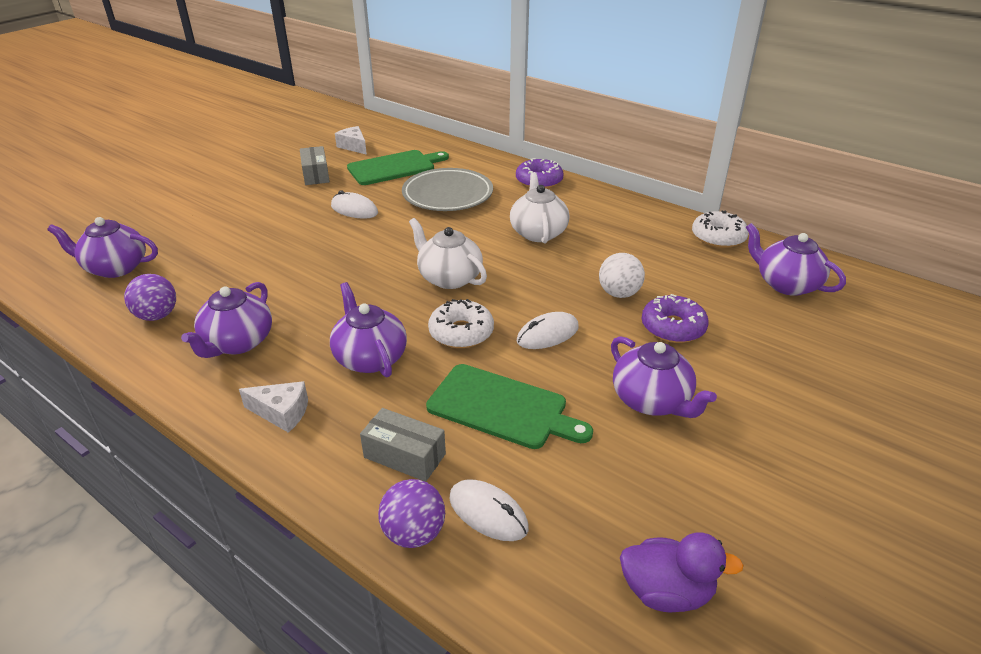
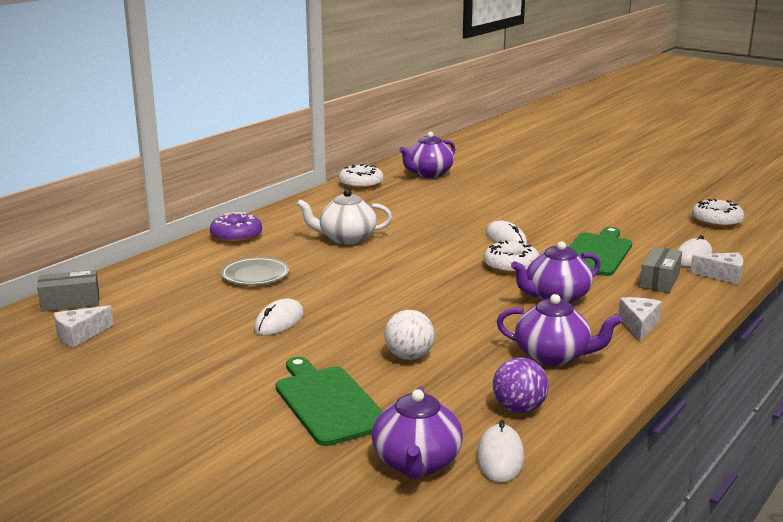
camera: 90 degrees left, 15 degrees down
(96, 302) = (500, 457): none -> white mouse
(316, 174) = (166, 353): grey box -> grey box (70, 302)
(394, 167) = (166, 305): green cutting board -> green cutting board (328, 403)
(414, 533) = (722, 275): purple ball -> white cheese
(447, 195) = (255, 275): grey plate -> grey plate, size x0.64
(449, 278) = (428, 271): white teapot -> none
(619, 293) = (446, 216): white ball -> white ball (409, 356)
(652, 401) = (570, 215): purple teapot -> none
(666, 591) = (716, 221): purple duck -> white donut
(673, 327) = (488, 205): purple donut -> none

